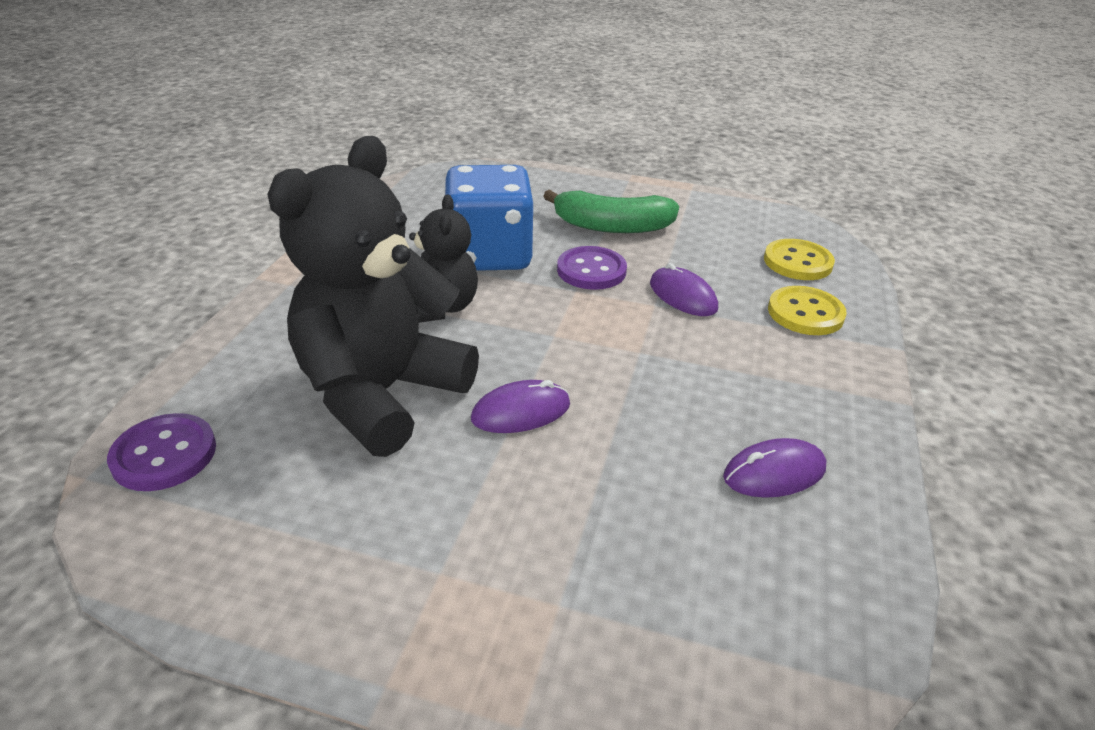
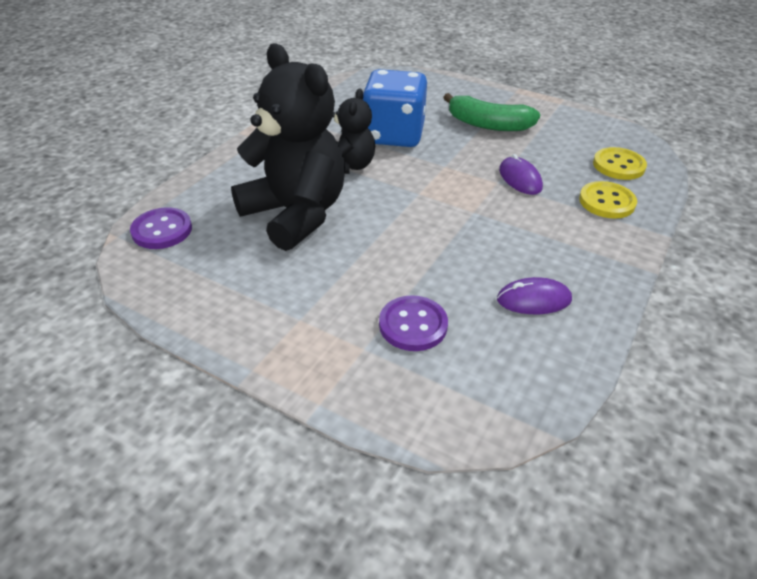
camera: 15 degrees right, 5 degrees up
(381, 394) = (296, 214): black teddy bear -> black teddy bear turned 90 degrees clockwise
(521, 411) = (379, 237): purple mouse -> none
(591, 270) = (461, 153): purple button -> purple button (413, 325)

